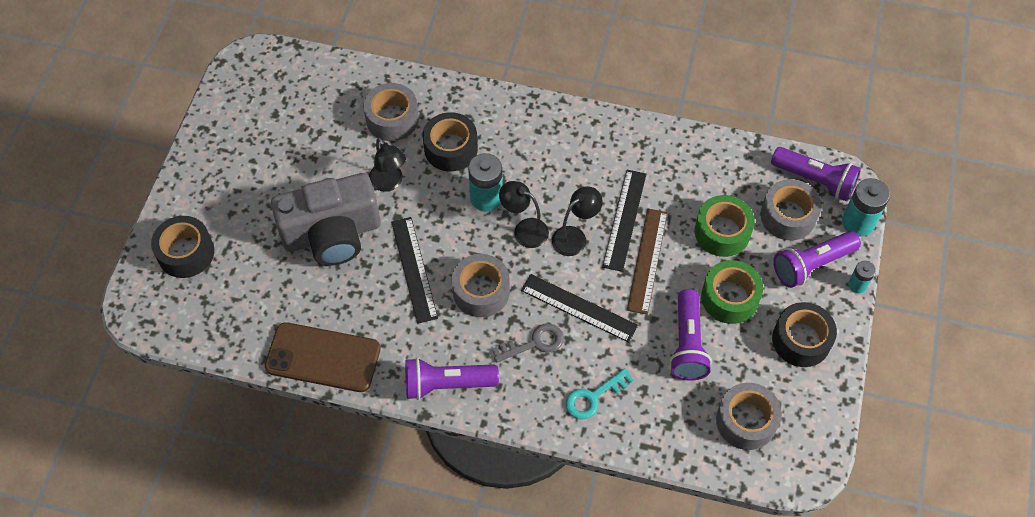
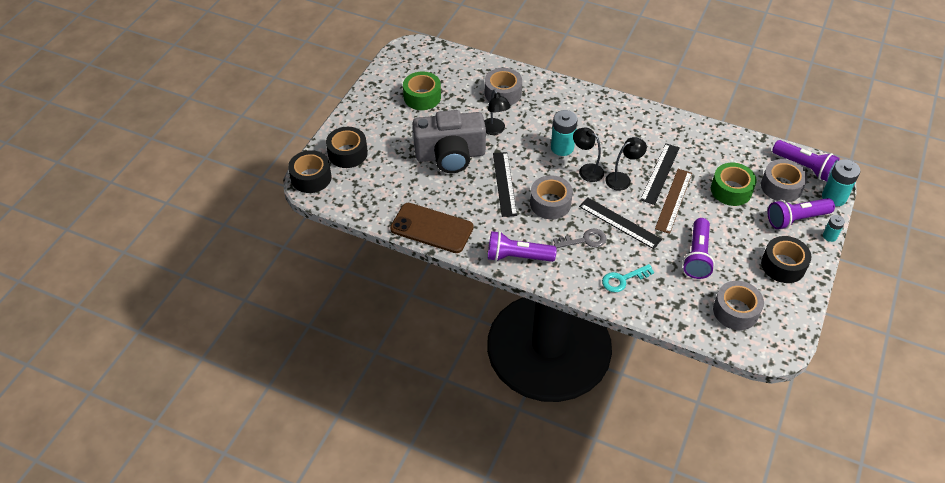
camera: 10 degrees right, 10 degrees down
(451, 148) = (541, 115): black tape -> black tape (311, 178)
(729, 298) = (732, 231): green tape -> green tape (422, 97)

